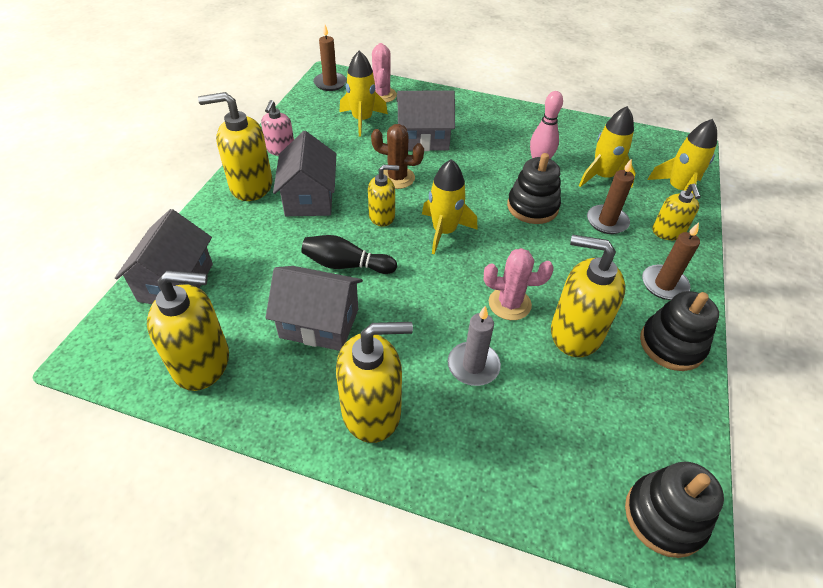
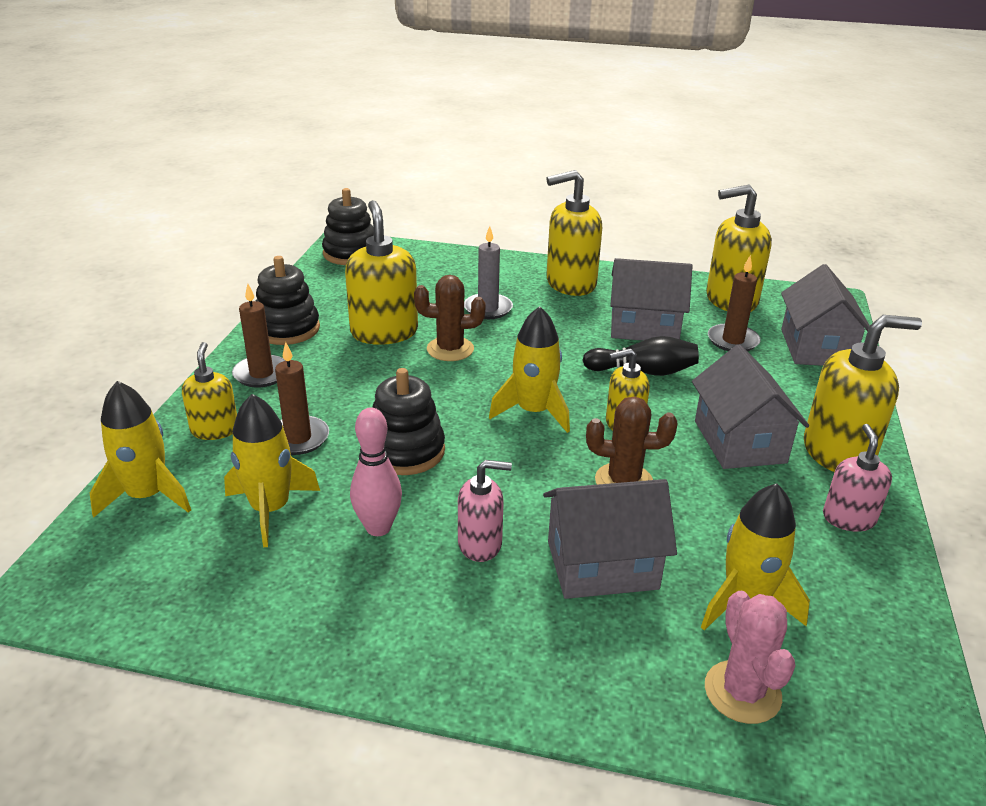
camera: 175 degrees right, 15 degrees down
(330, 83) = (895, 726): brown candle -> brown candle (733, 340)
(484, 152) = (480, 544): none -> pink soap dispenser
(509, 304) = (450, 349): pink cactus -> brown cactus
(575, 333) = (384, 332): yellow soap dispenser -> yellow soap dispenser turned 120 degrees counterclockwise

